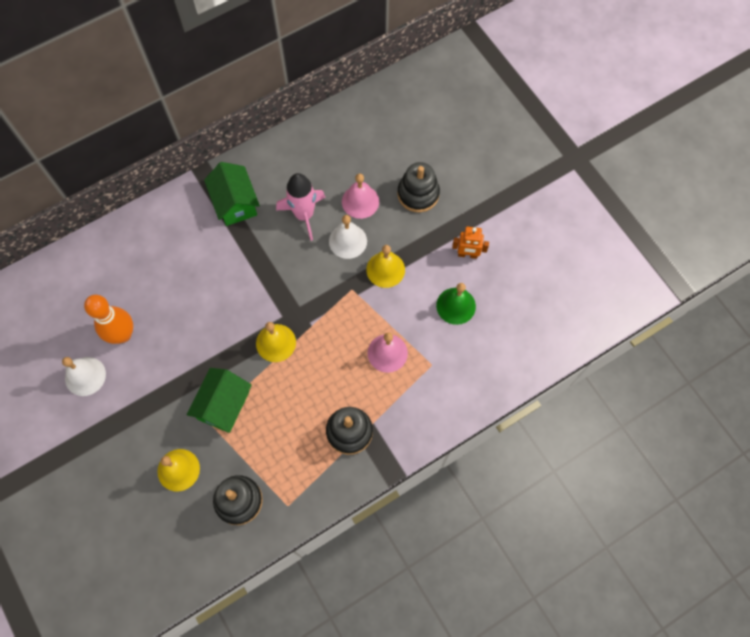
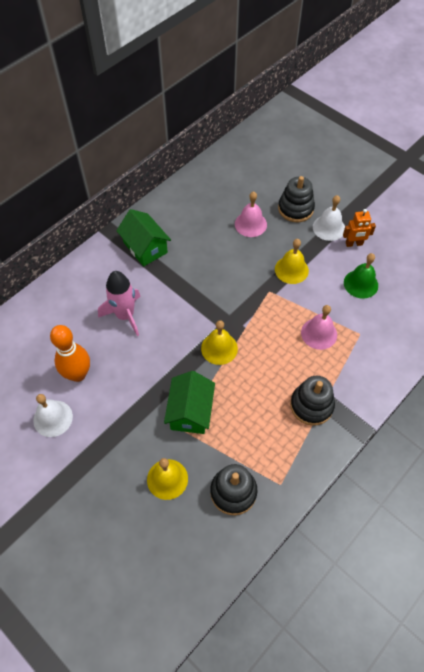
camera: 15 degrees left, 10 degrees down
(304, 215) = (207, 244): pink rocket -> pink rocket (125, 316)
(348, 241) = (251, 255): white bell -> white bell (329, 227)

